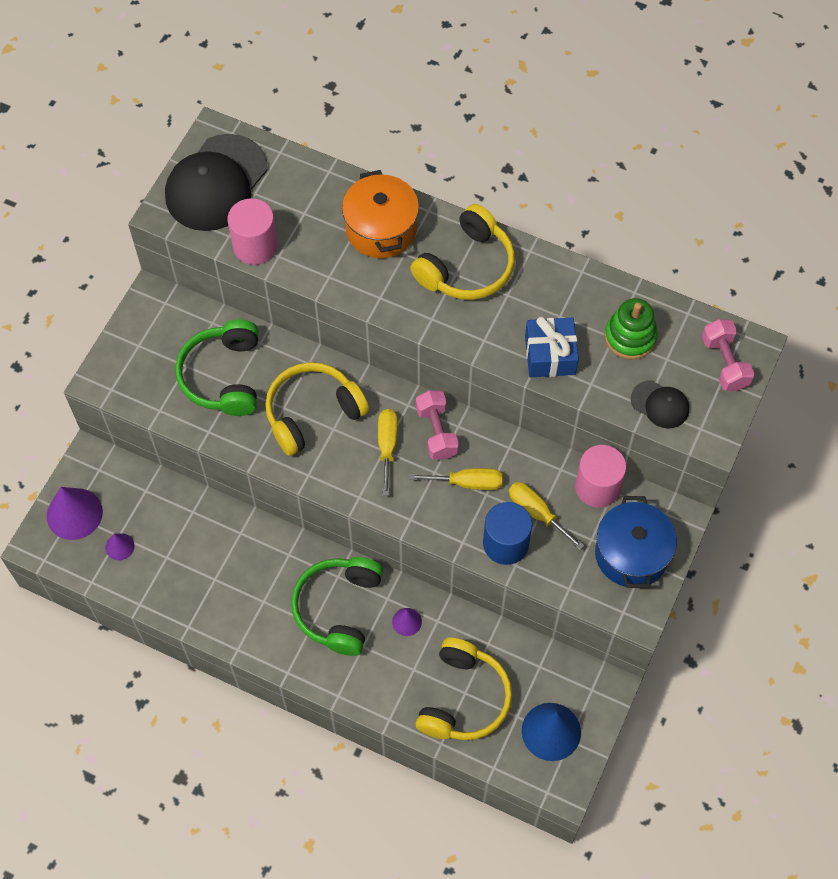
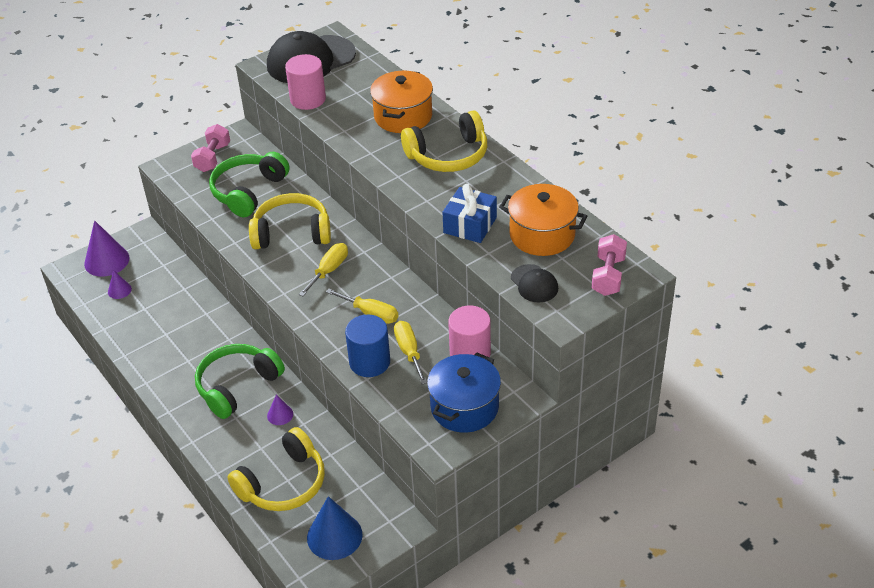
camera: 30 degrees right, 20 degrees down
(436, 432) = (372, 275): pink dumbbell -> pink dumbbell (213, 158)
(630, 337) = (542, 235): green stacking toy -> orange pot

